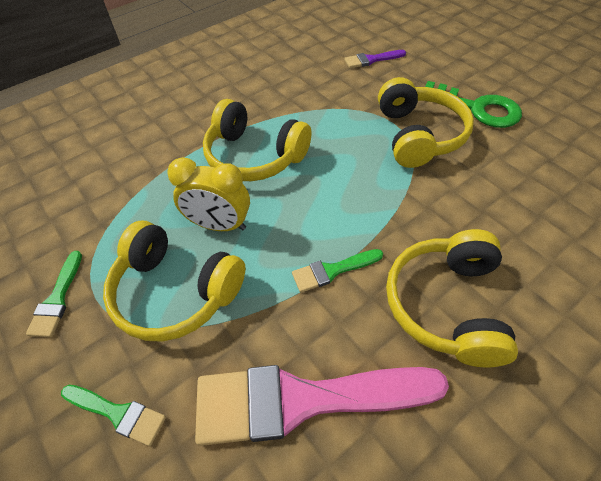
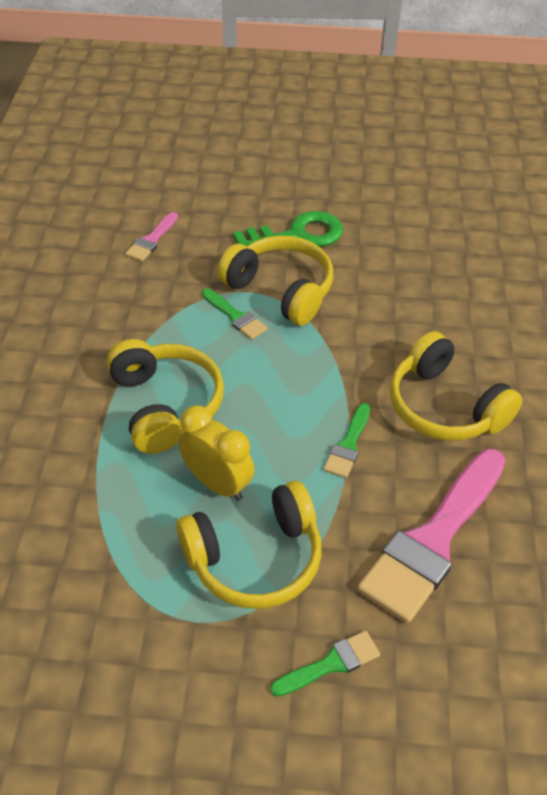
camera: 50 degrees left, 5 degrees down
(57, 299) = (163, 652): green brush -> green brush (235, 316)
(219, 225) = (217, 483): yellow clock -> yellow clock turned 105 degrees counterclockwise
(254, 156) = (165, 405): yellow headphones -> yellow headphones turned 90 degrees counterclockwise
(371, 60) = (152, 240): purple brush -> pink brush

